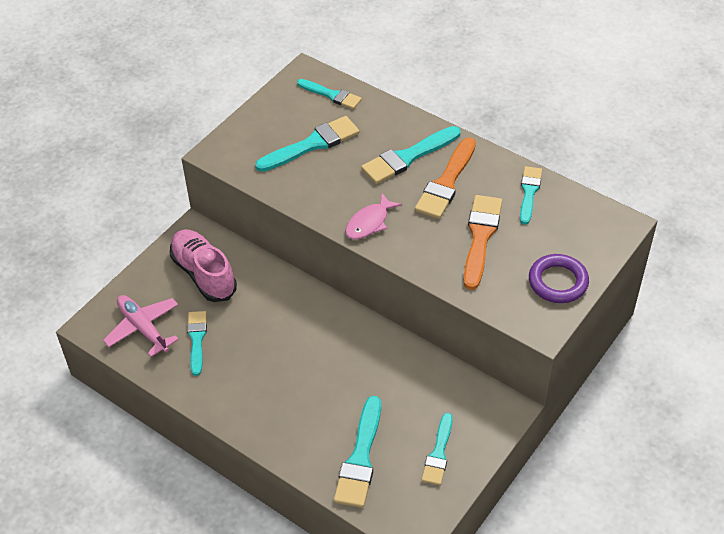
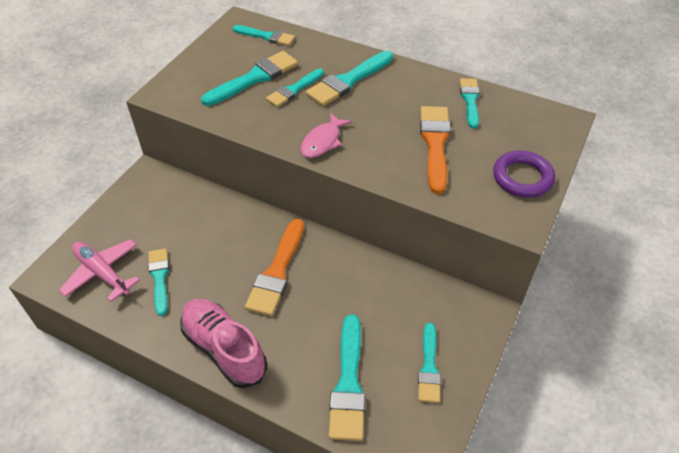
camera: 10 degrees left, 0 degrees up
(204, 274) = (161, 213): pink shoe -> pink shoe (224, 349)
(350, 162) = (294, 90): none -> turquoise brush
(446, 182) = (390, 99): orange brush -> orange brush (277, 271)

